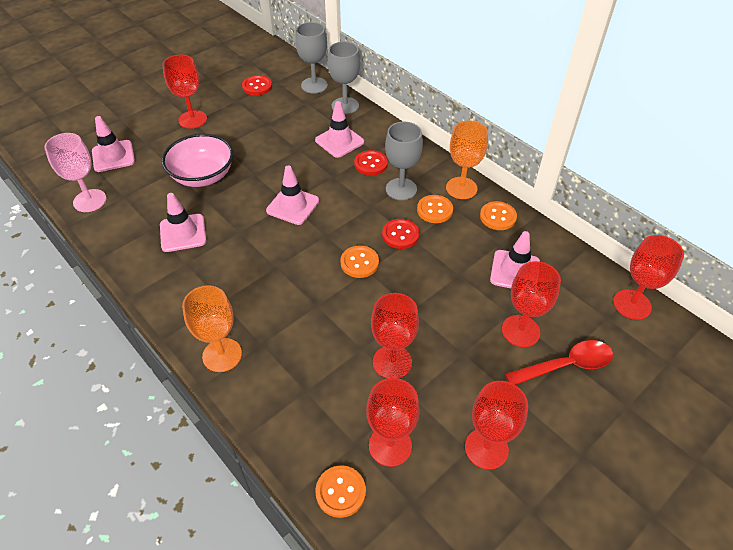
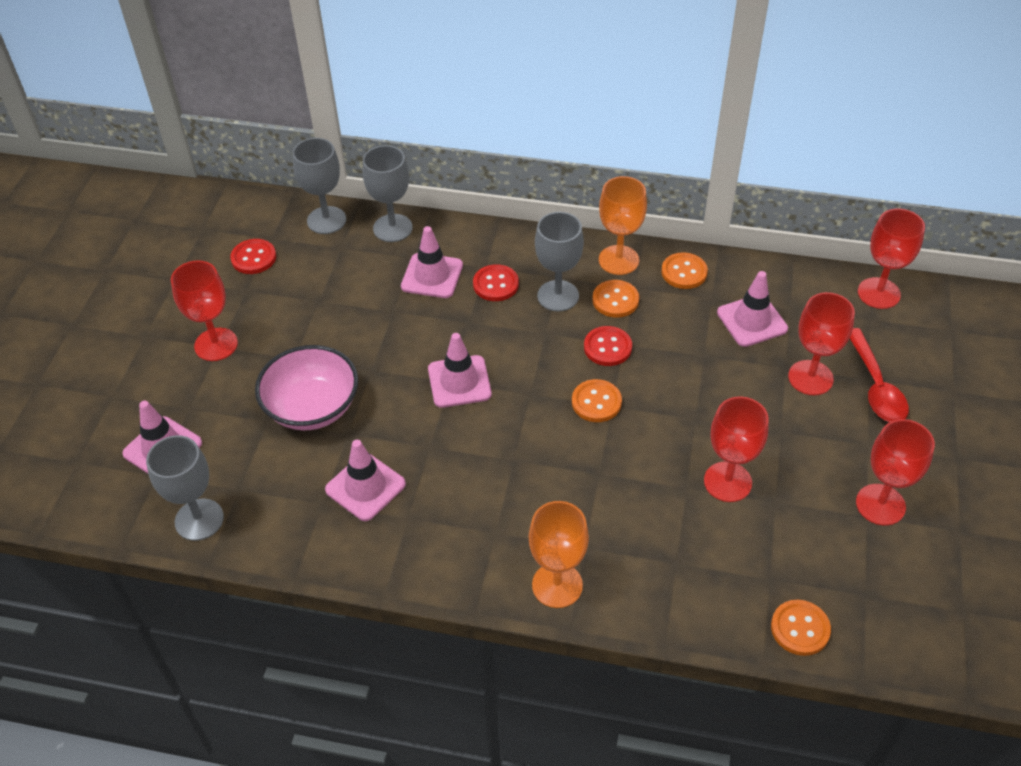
camera: 35 degrees left, 0 degrees up
(90, 201) = (199, 519): pink goblet -> grey goblet
(390, 445) = (801, 559): red goblet -> none
(565, 365) = (876, 386): red spoon -> red spoon turned 135 degrees clockwise

